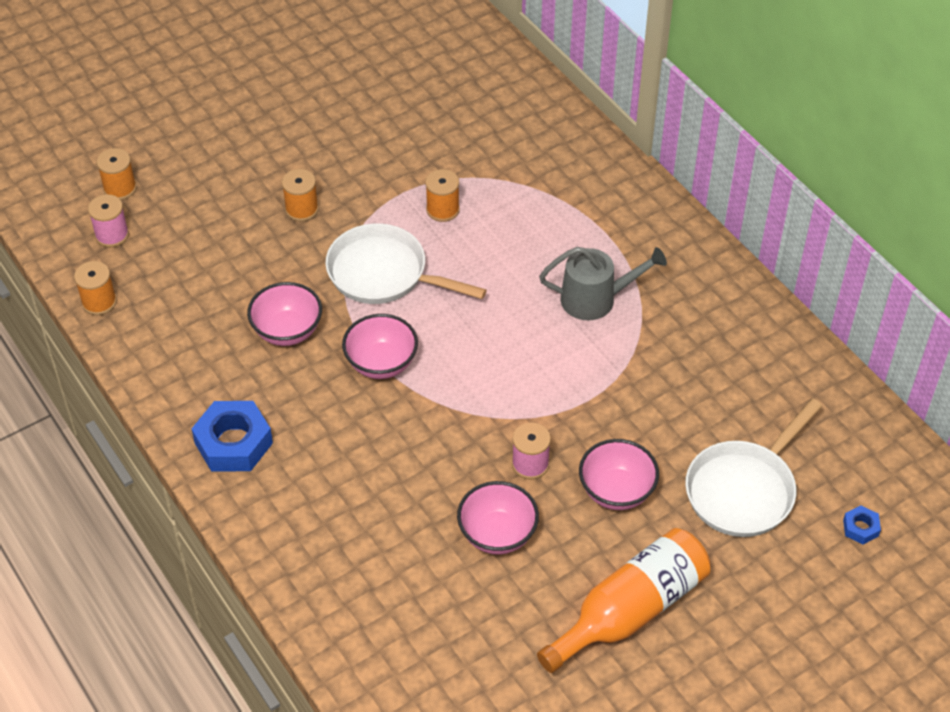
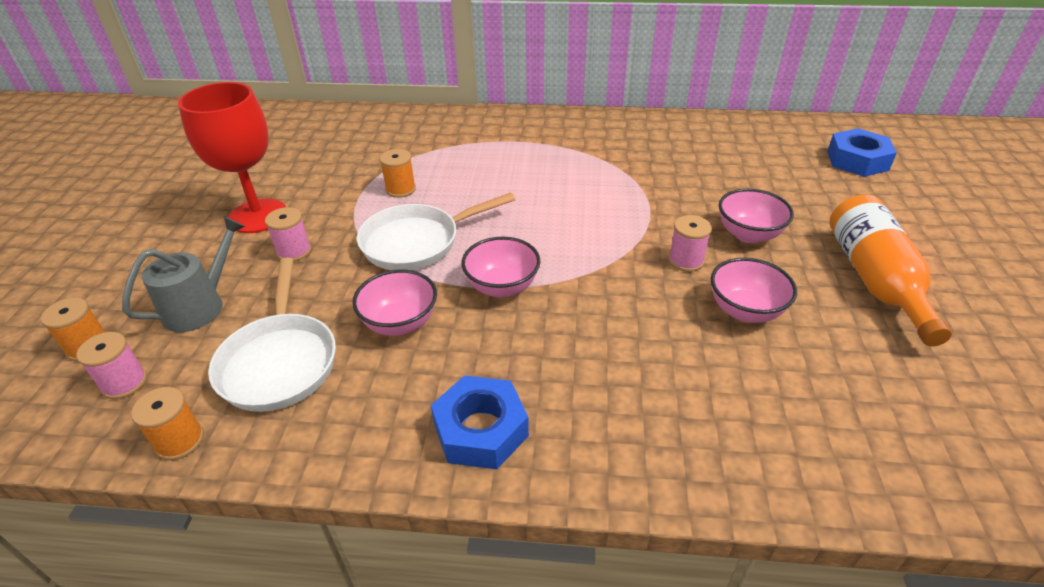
camera: 50 degrees left, 10 degrees down
(301, 209) = (294, 251): orange spool -> pink spool
(319, 151) = (258, 216): none -> red goblet
(595, 299) = (564, 167): grey watering can -> grey watering can (200, 306)
(744, 490) = (791, 185): white pan -> white pan (279, 362)
(860, 528) = (857, 160): blue nut -> blue nut, size x2.12

